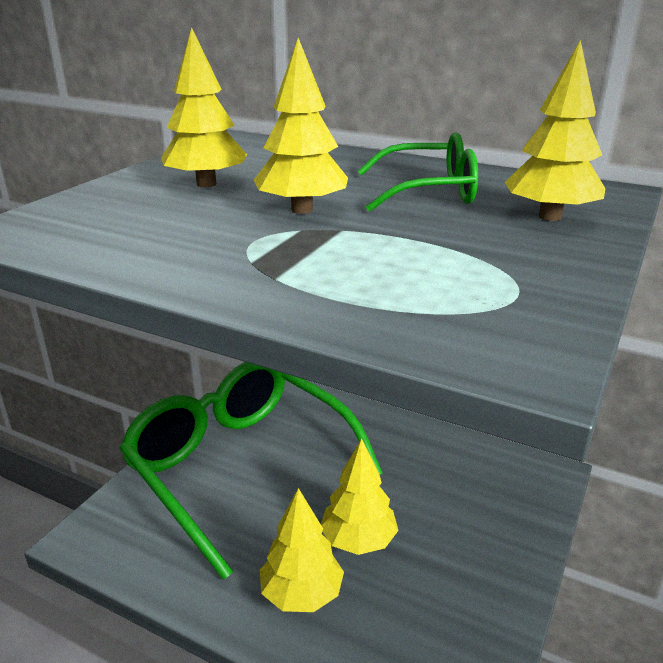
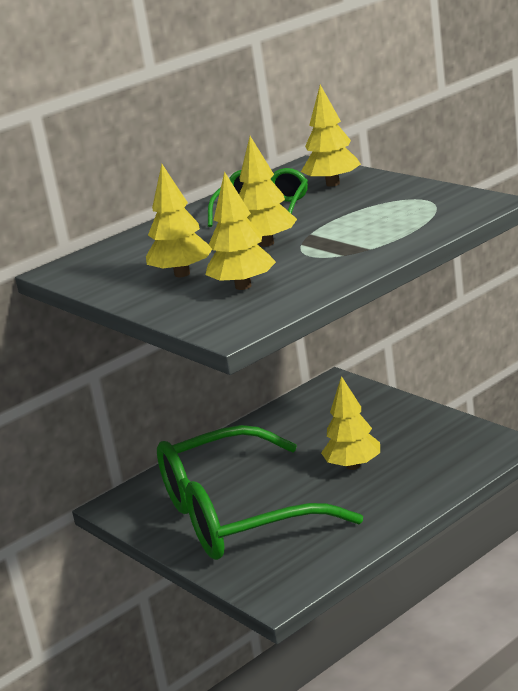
camera: 65 degrees left, 5 degrees down
(301, 594) = (389, 492): yellow tree -> yellow tree (243, 286)

